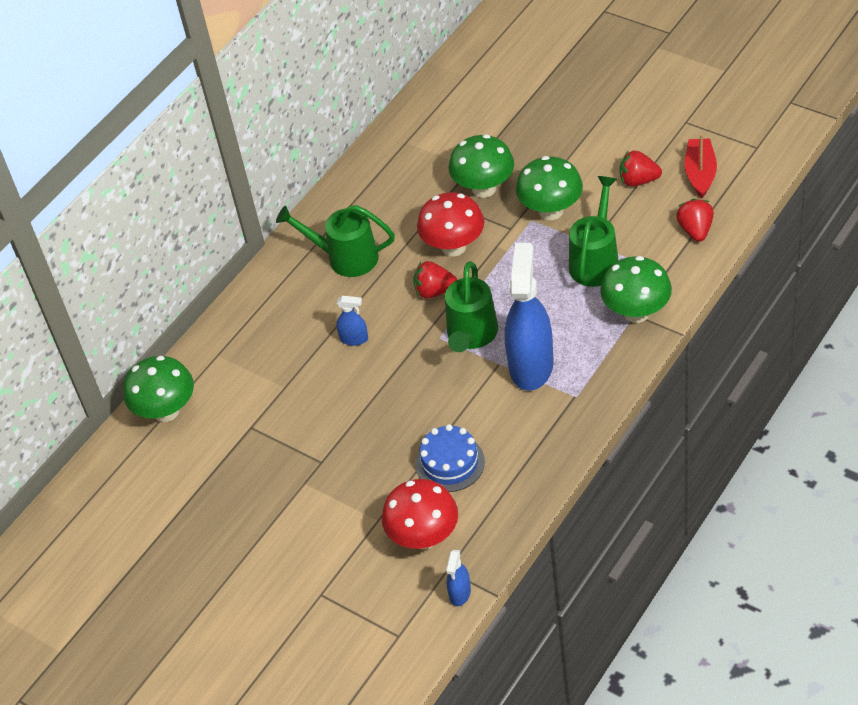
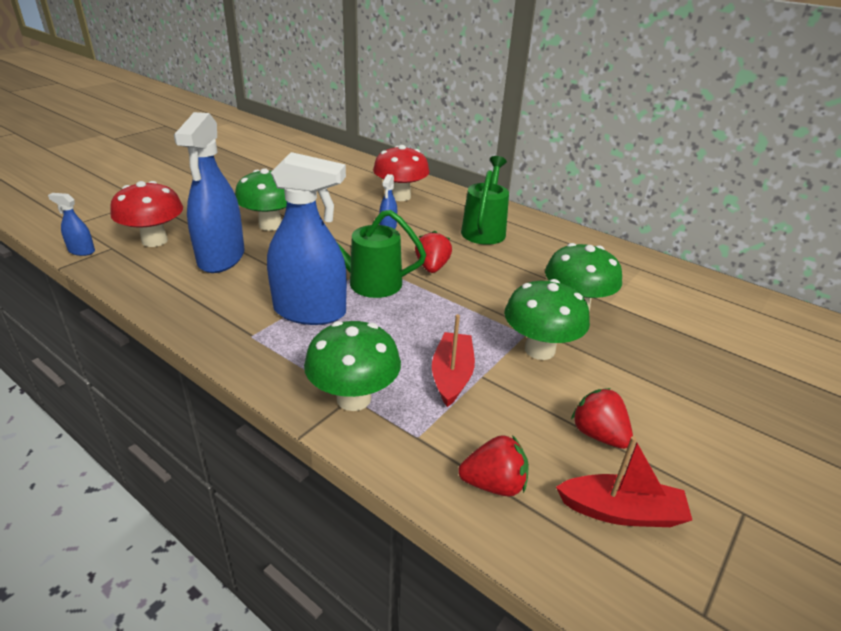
camera: 85 degrees right, 15 degrees down
(166, 411) = (350, 163): green mushroom -> green mushroom (270, 225)
(450, 463) = (221, 258): blue cake -> blue spray bottle
(454, 247) = (490, 282): red mushroom -> red mushroom (400, 196)
(596, 260) = (452, 375): green watering can -> red boat
(638, 180) = (598, 435): red strawberry -> red strawberry turned 45 degrees counterclockwise

